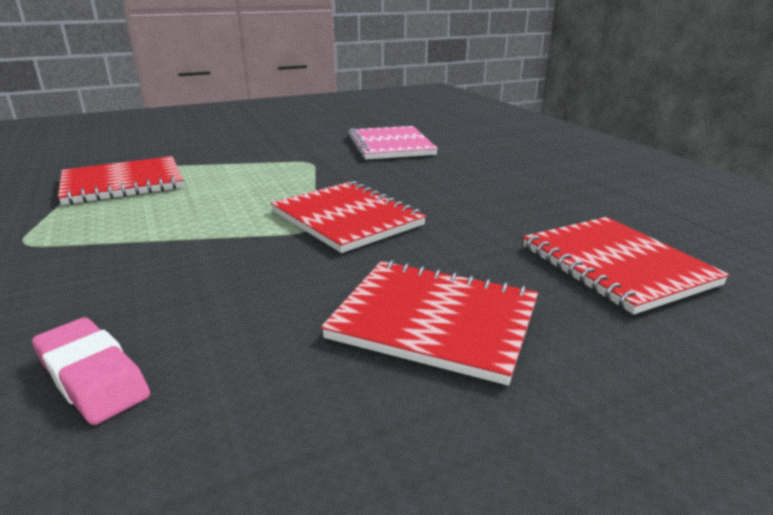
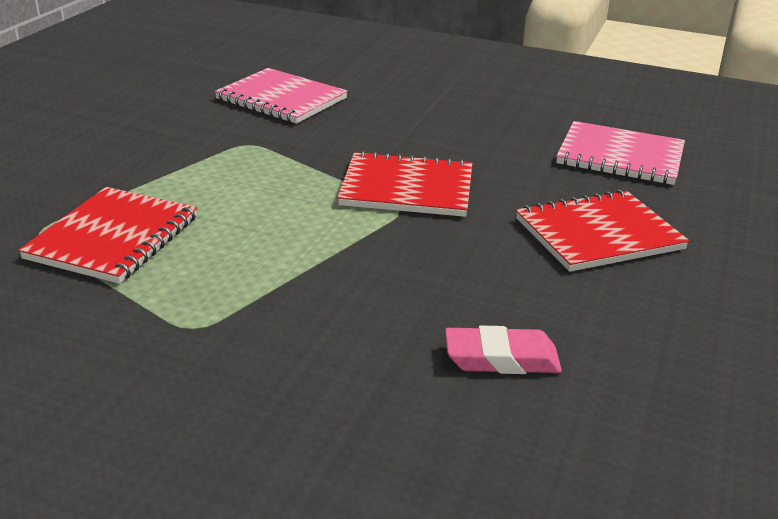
camera: 45 degrees left, 5 degrees up
(616, 265) = (620, 156): red notebook -> pink notebook

